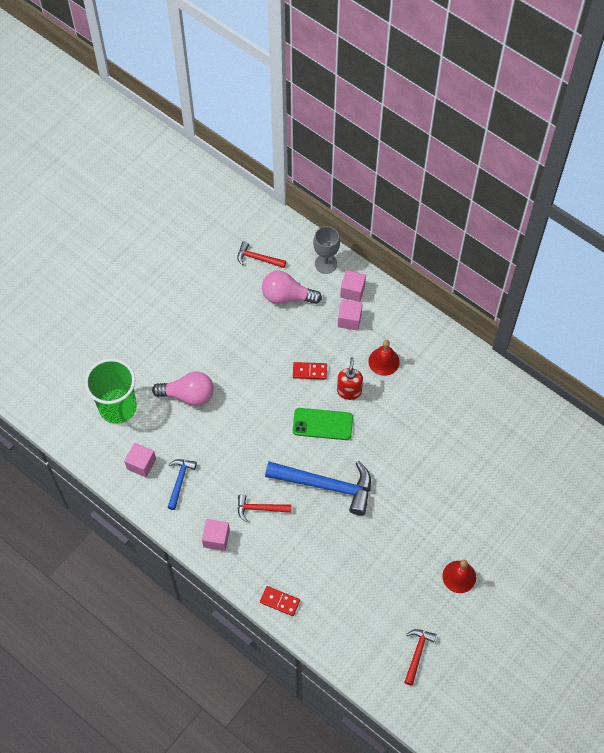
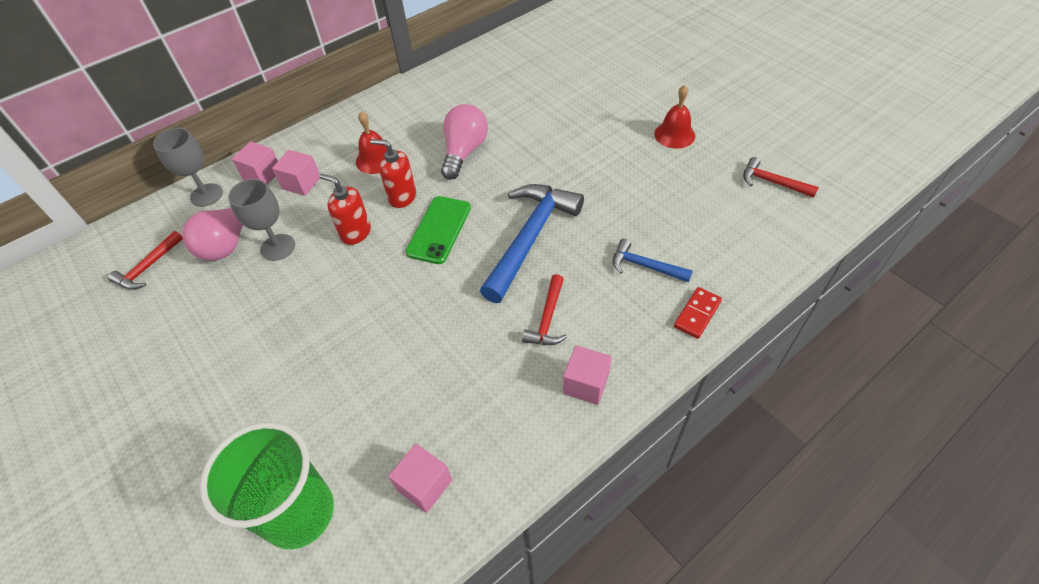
camera: 75 degrees left, 10 degrees down
(180, 481) = (474, 425): blue hammer -> blue hammer (645, 266)
(188, 395) = (325, 391): pink light bulb -> pink light bulb (464, 152)
(288, 328) = (278, 247): none -> grey goblet
(309, 371) = (355, 233): red domino -> red soap dispenser

